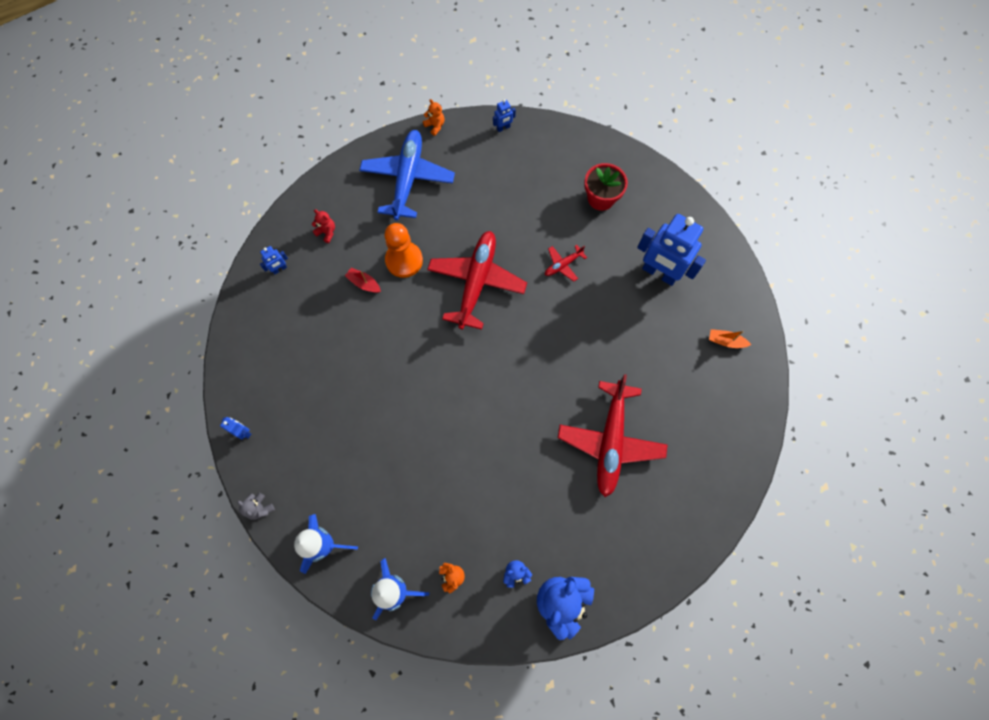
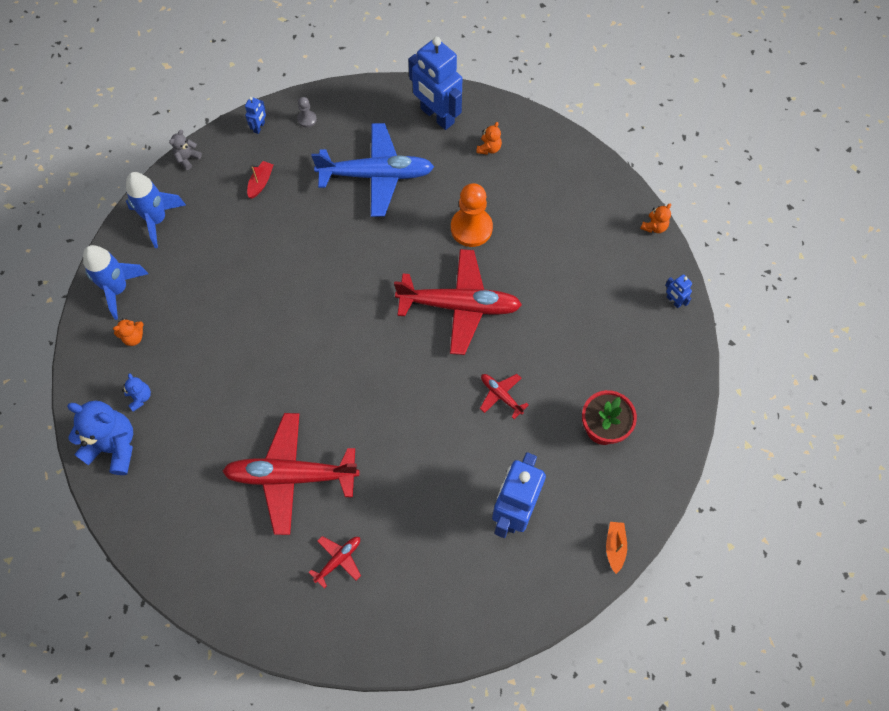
camera: 80 degrees right, 5 degrees down
(248, 385) = (307, 119): none -> grey pawn
(280, 269) = (437, 116): blue robot -> blue robot, size x2.38
(327, 232) = (489, 148): red teddy bear -> orange teddy bear
(364, 283) = (436, 196): red boat -> red boat (260, 183)
(407, 179) = (575, 212): blue plane -> blue plane (376, 175)
(686, 411) = (338, 560): none -> red plane
(726, 341) = (436, 602): orange boat -> orange boat (615, 547)

